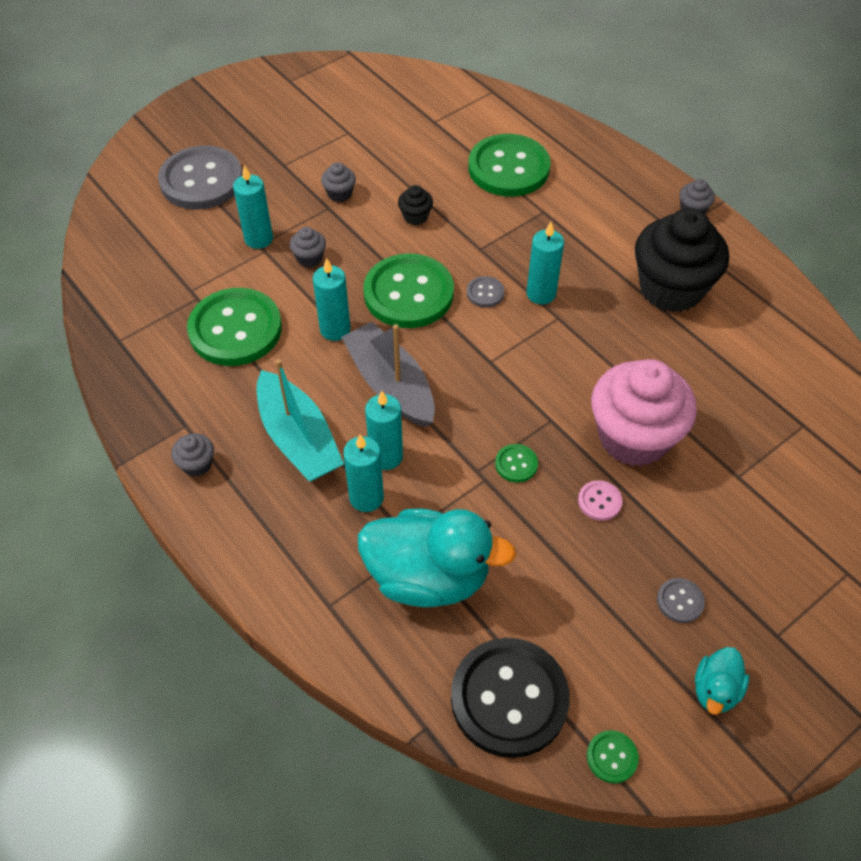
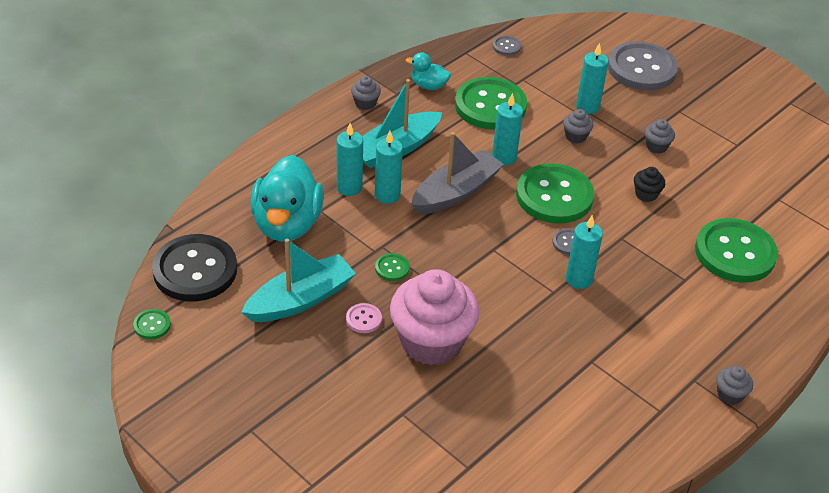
camera: 80 degrees right, 10 degrees down
(566, 568) = (300, 299): none -> turquoise boat
(671, 288) = (613, 373): black cupcake -> none
(680, 601) = (277, 368): grey button -> grey button (506, 46)
(715, 690) = (203, 386): turquoise duck -> turquoise duck (428, 86)

